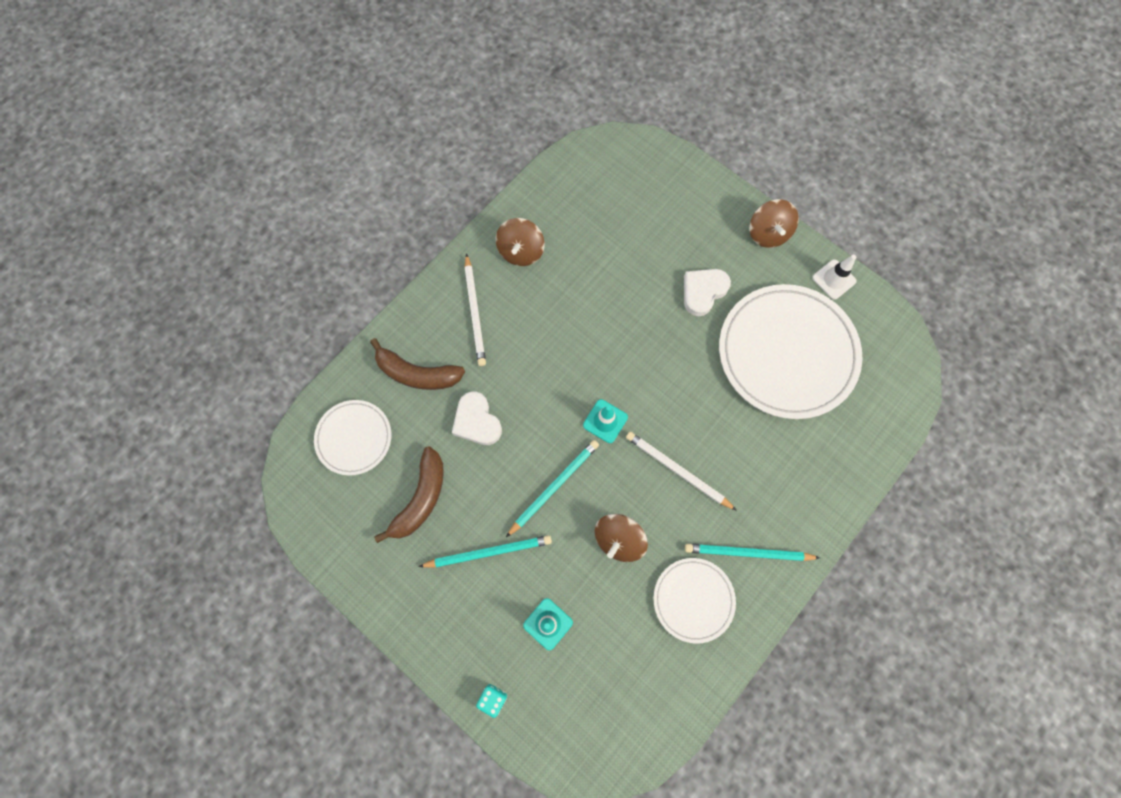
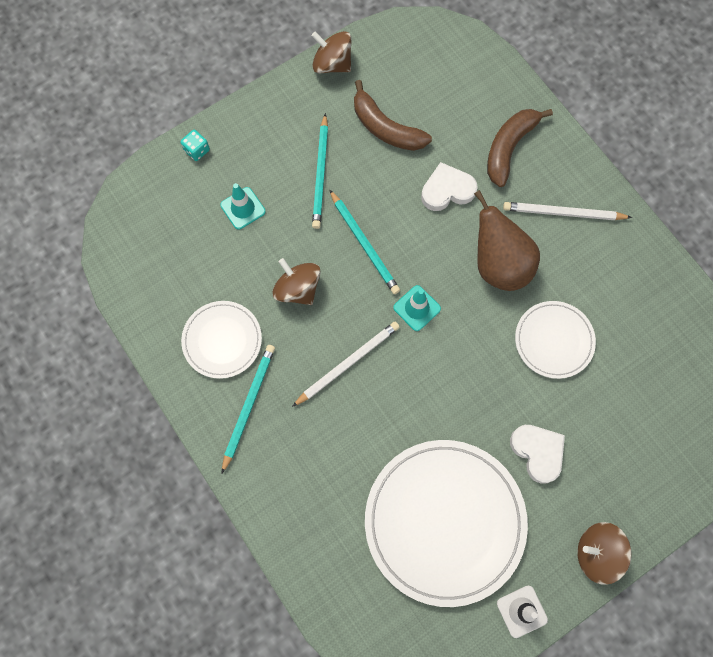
camera: 105 degrees right, 0 degrees up
(354, 438) = (458, 83): white plate -> white plate (554, 340)
(521, 251) = (624, 273): brown spinning top -> brown spinning top (332, 64)
(541, 358) = (499, 264): none -> brown pear

